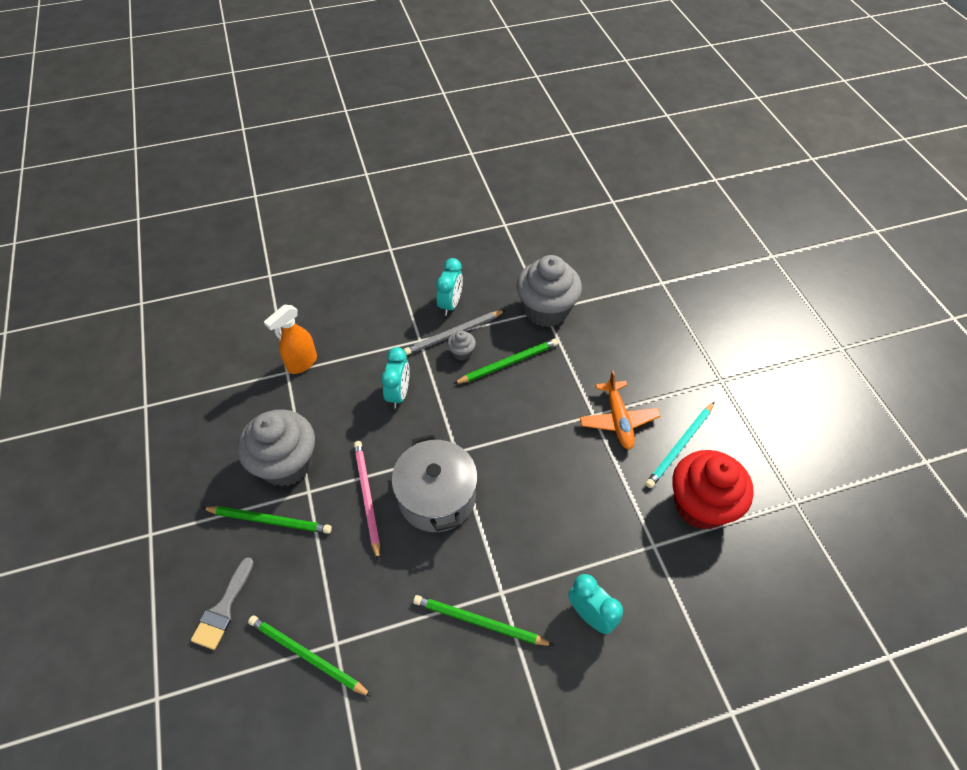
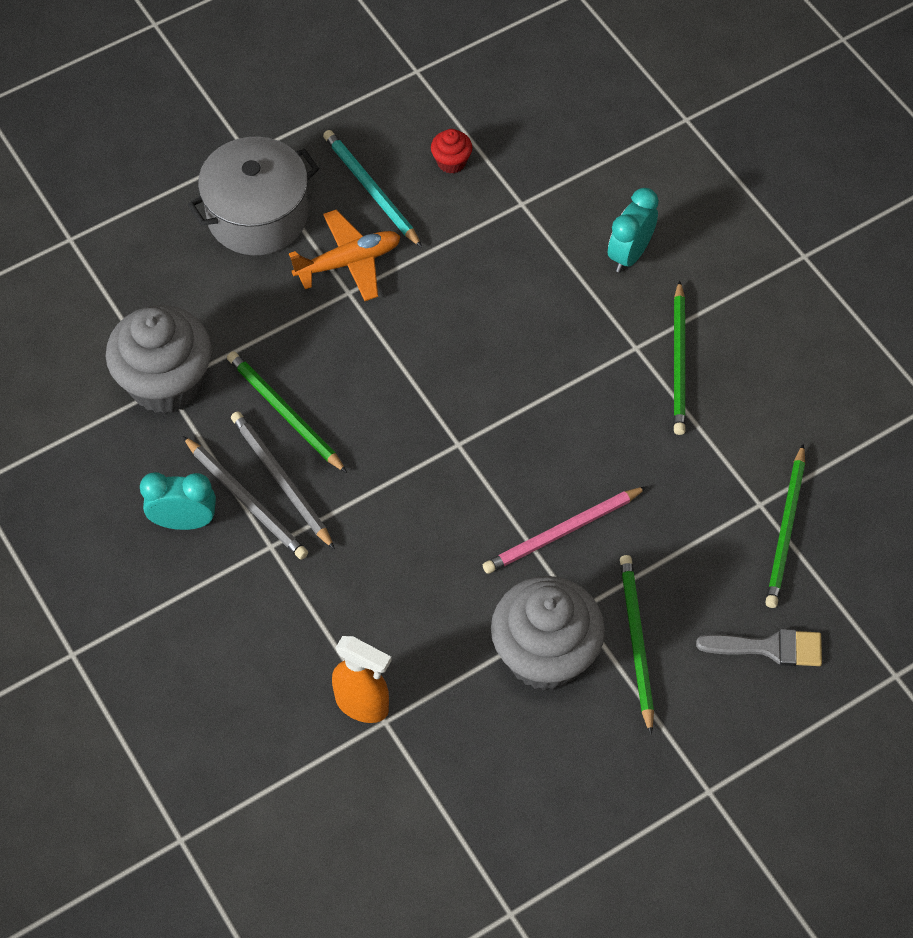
camera: 105 degrees left, 5 degrees up
(399, 394) = (382, 544): turquoise clock -> none
(437, 497) = (534, 448): grey pot -> grey pot (257, 215)
(461, 352) = (281, 480): grey cupcake -> grey pencil
(680, 446) = (371, 190): turquoise pencil -> turquoise pencil turned 150 degrees counterclockwise
(700, 505) = (451, 162): red cupcake -> red cupcake, size x0.43

